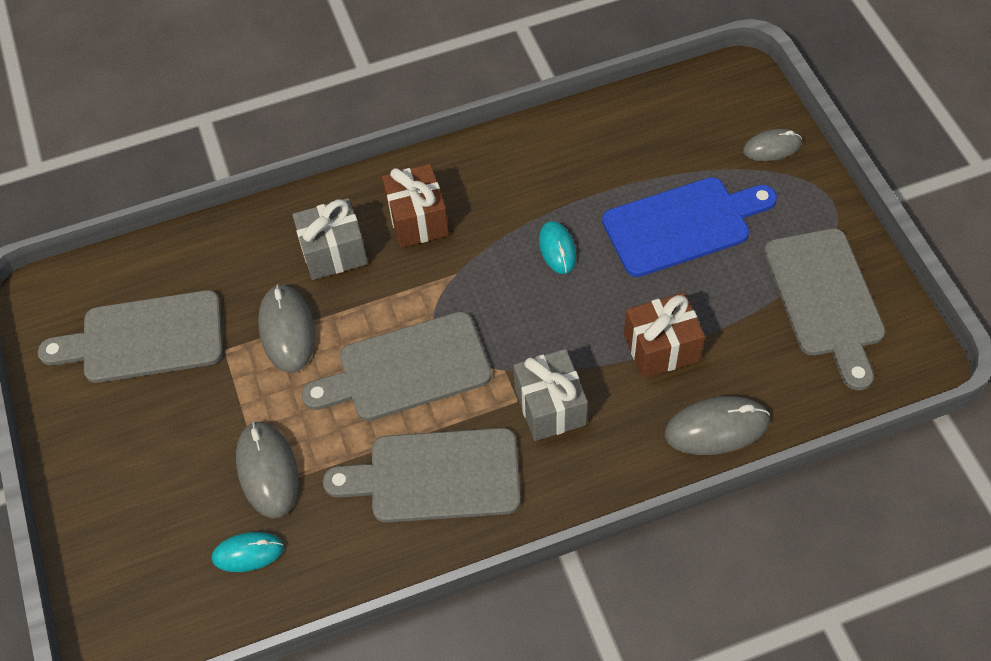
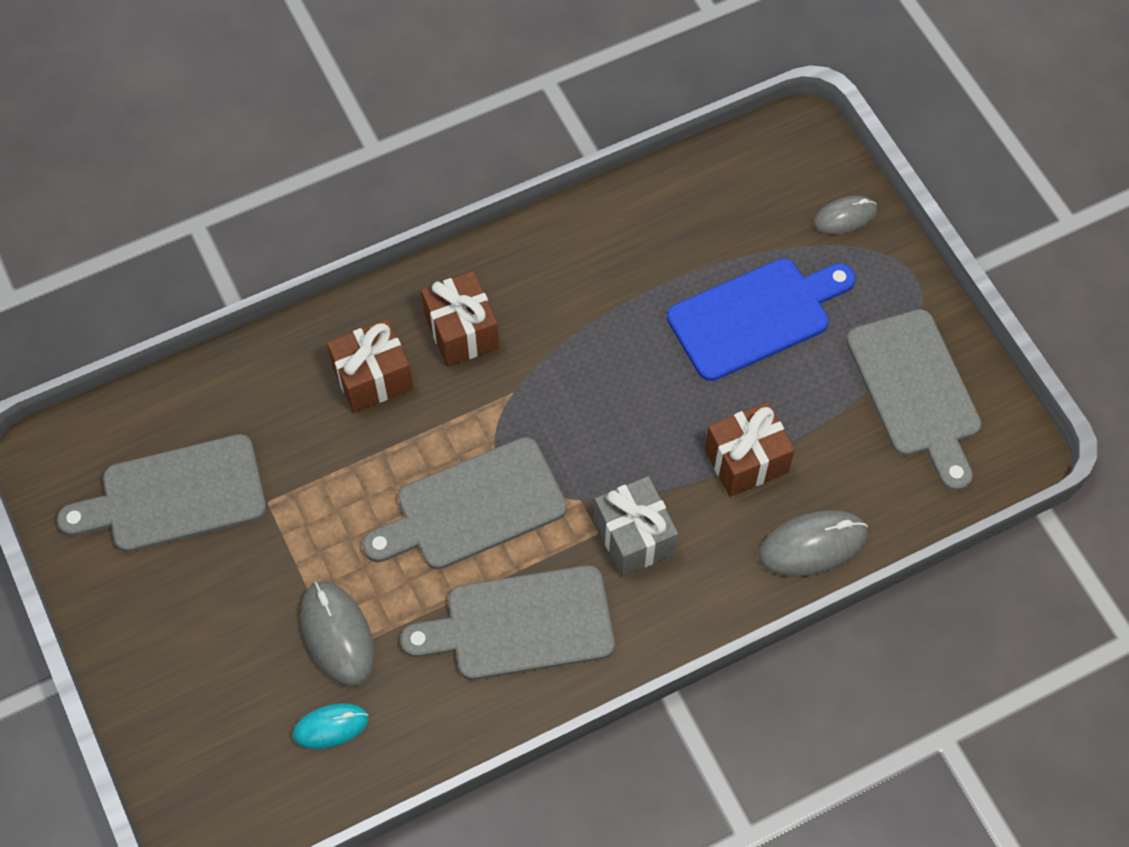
camera: 10 degrees left, 5 degrees up
(287, 330) = (334, 473): grey mouse -> none
(334, 252) = (373, 378): grey gift -> brown gift
(557, 249) = (621, 355): turquoise mouse -> none

